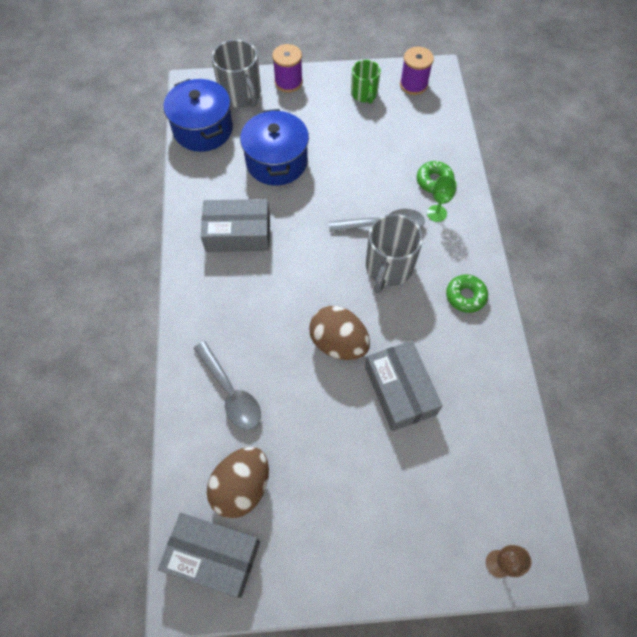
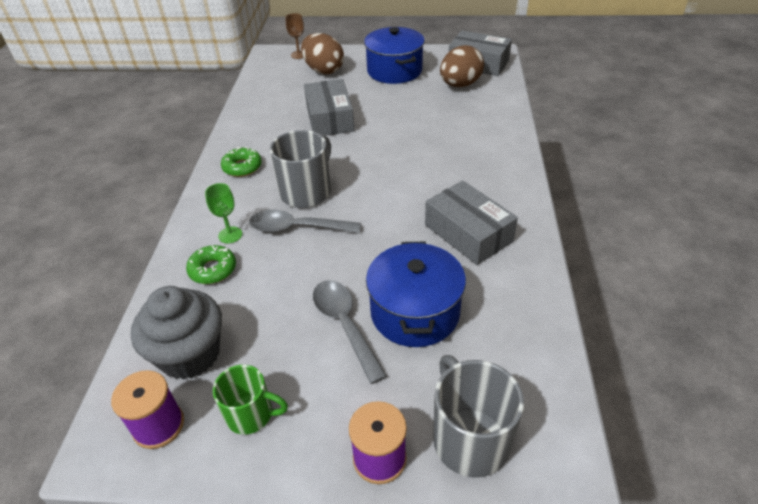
camera: 170 degrees left, 20 degrees down
(203, 129) = (531, 375): blue pot -> blue pot (394, 71)
(231, 392) = (470, 124): grey spoon -> grey spoon (345, 325)
(238, 233) = (468, 233): grey box -> grey box turned 45 degrees clockwise
(338, 343) = (373, 145): brown egg -> brown egg (323, 70)
(364, 94) = (251, 414): green mug -> green mug turned 105 degrees clockwise
(417, 121) = (190, 354): none -> grey cupcake

